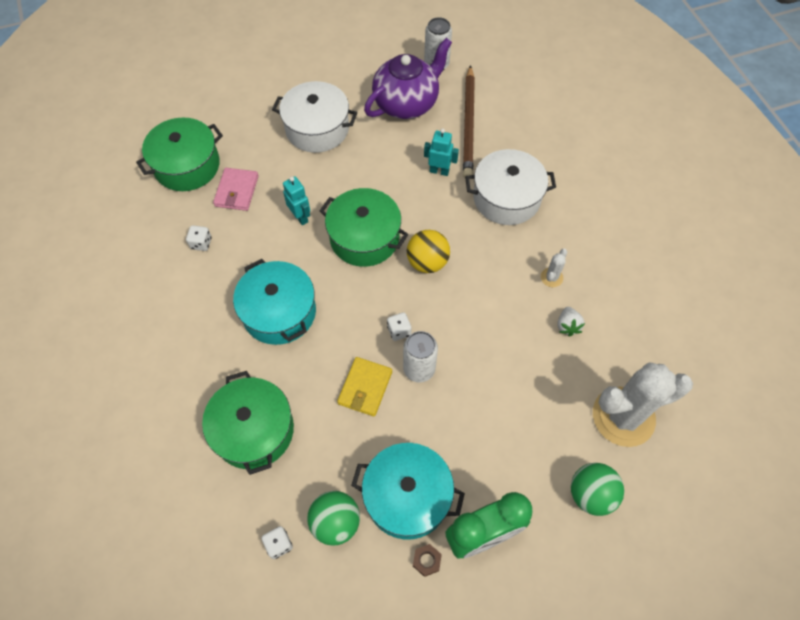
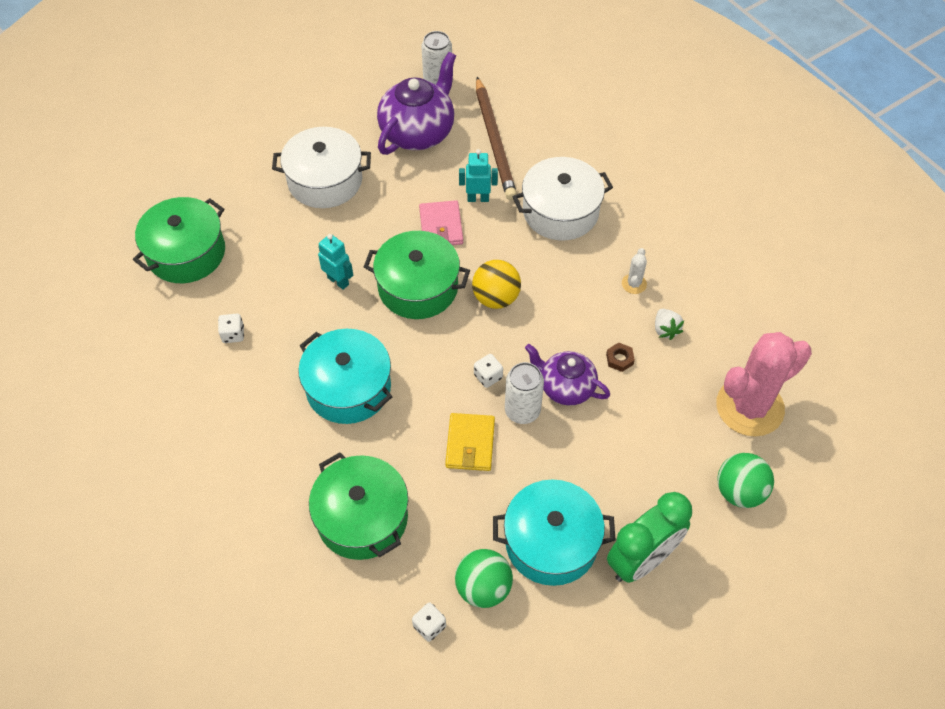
camera: 15 degrees left, 5 degrees down
(237, 191) = (255, 268): pink wallet -> pink wallet (441, 226)
(426, 560) = (592, 600): brown nut -> brown nut (619, 359)
(463, 357) = (566, 387): none -> purple teapot
(623, 417) = (749, 407): white cactus -> pink cactus

